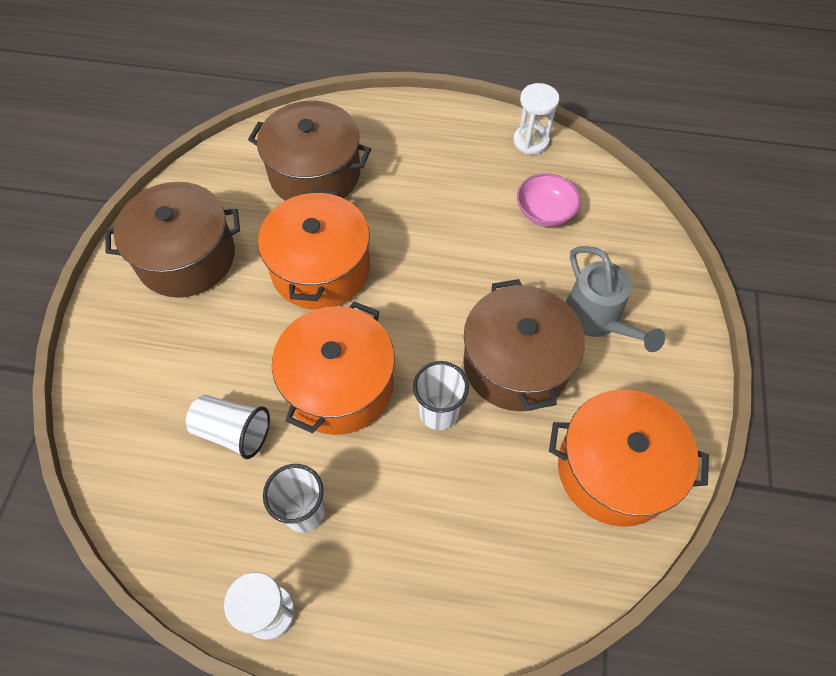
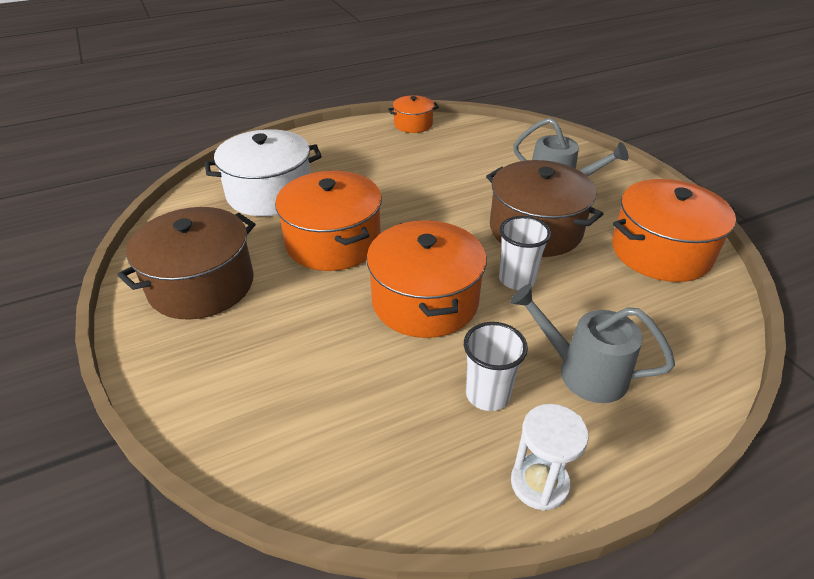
camera: 35 degrees left, 20 degrees down
(233, 432) = (367, 376): white cup -> none
(315, 173) = (270, 193): brown pot -> white pot
(397, 544) = (582, 372): none -> grey watering can
(531, 141) = (413, 124): white hourglass -> orange pot
(544, 212) = (462, 152): pink bowl -> none

